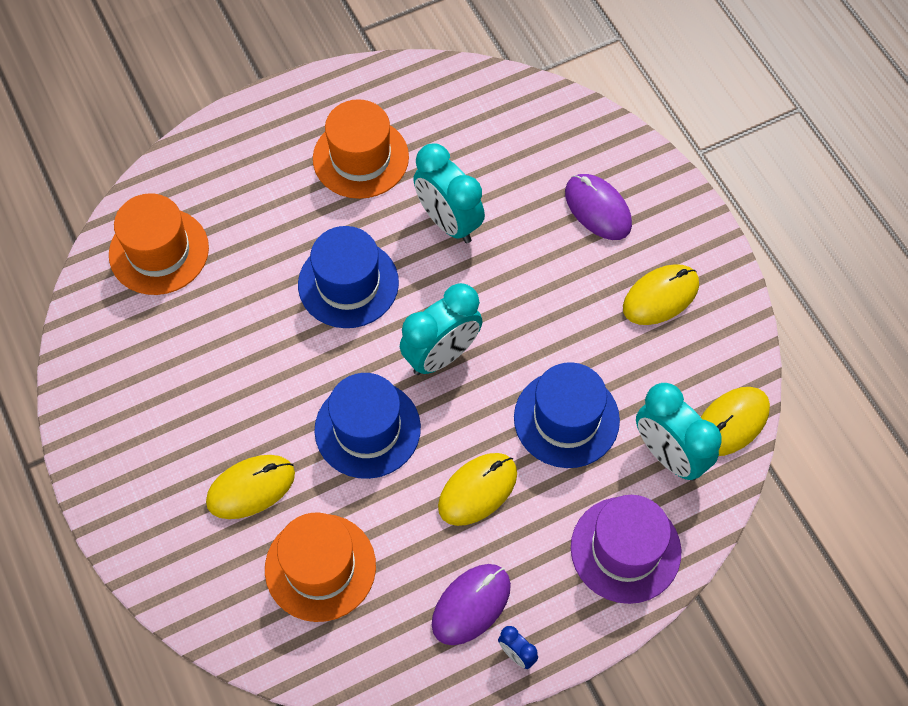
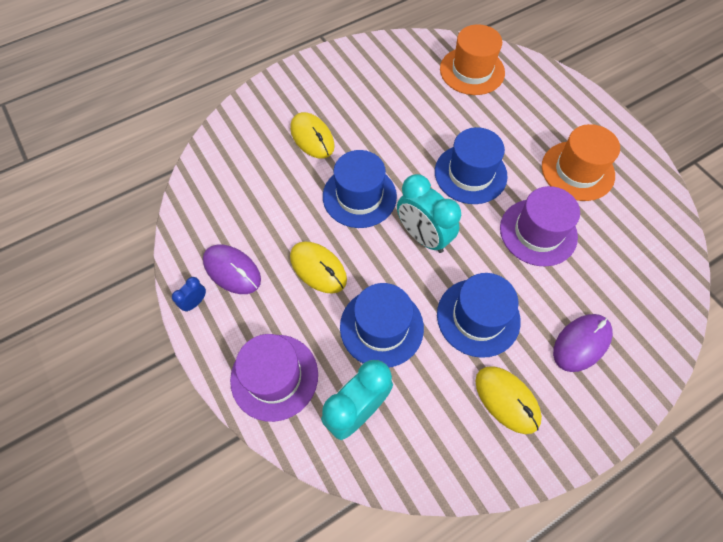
camera: 85 degrees right, 0 degrees up
(320, 567) = (259, 180): orange hat -> none
(448, 222) = (538, 232): turquoise clock -> purple hat
(559, 309) = (478, 317): none -> blue hat
(731, 422) = (393, 466): yellow mouse -> none

